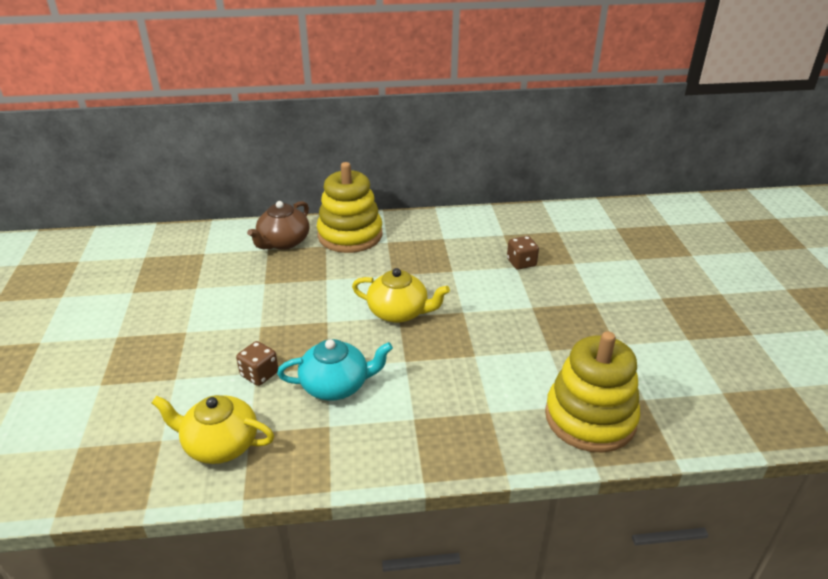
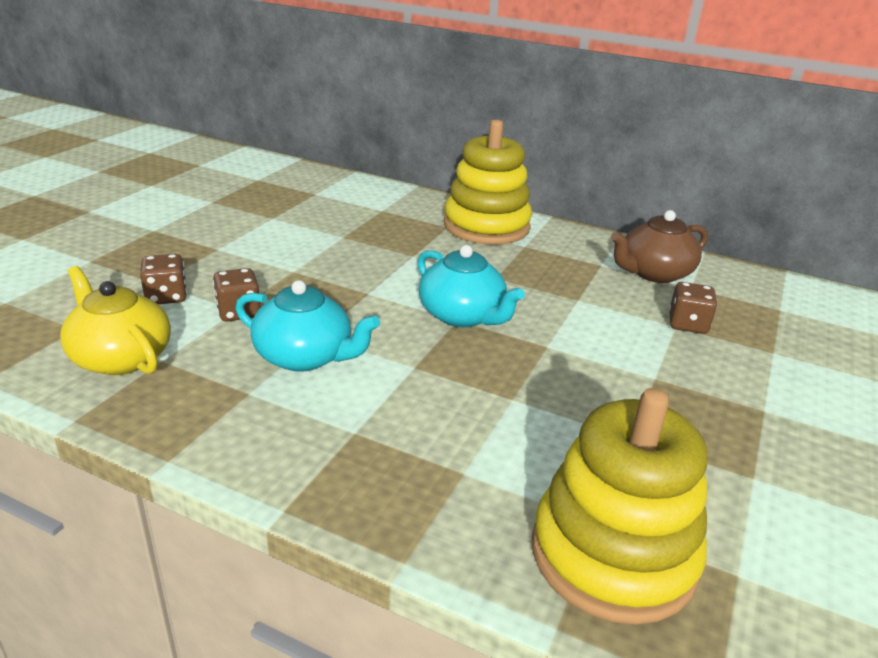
camera: 30 degrees right, 5 degrees down
(196, 386) = (166, 296): none -> brown dice
(283, 242) = (405, 209): brown teapot -> brown teapot (654, 273)
(399, 312) = (462, 316): yellow teapot -> turquoise teapot

